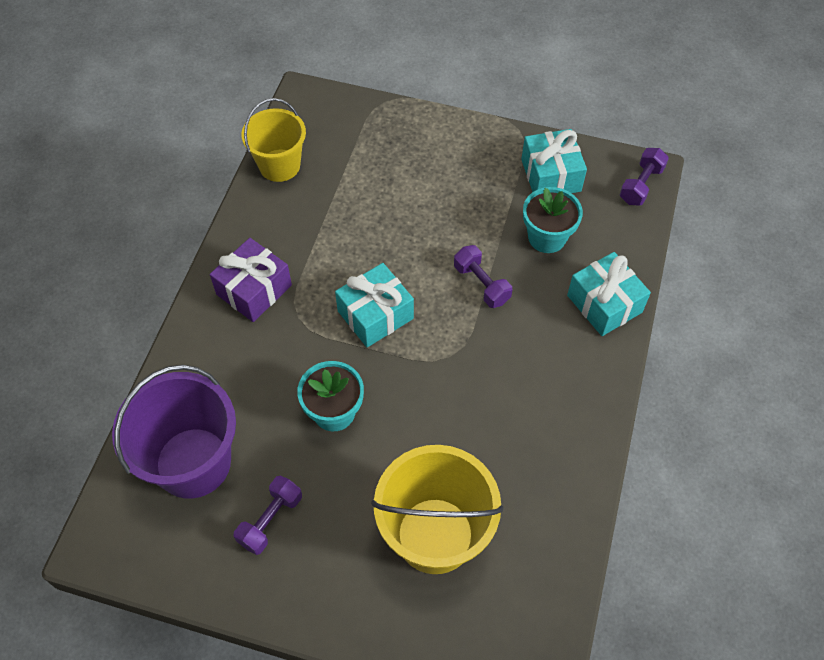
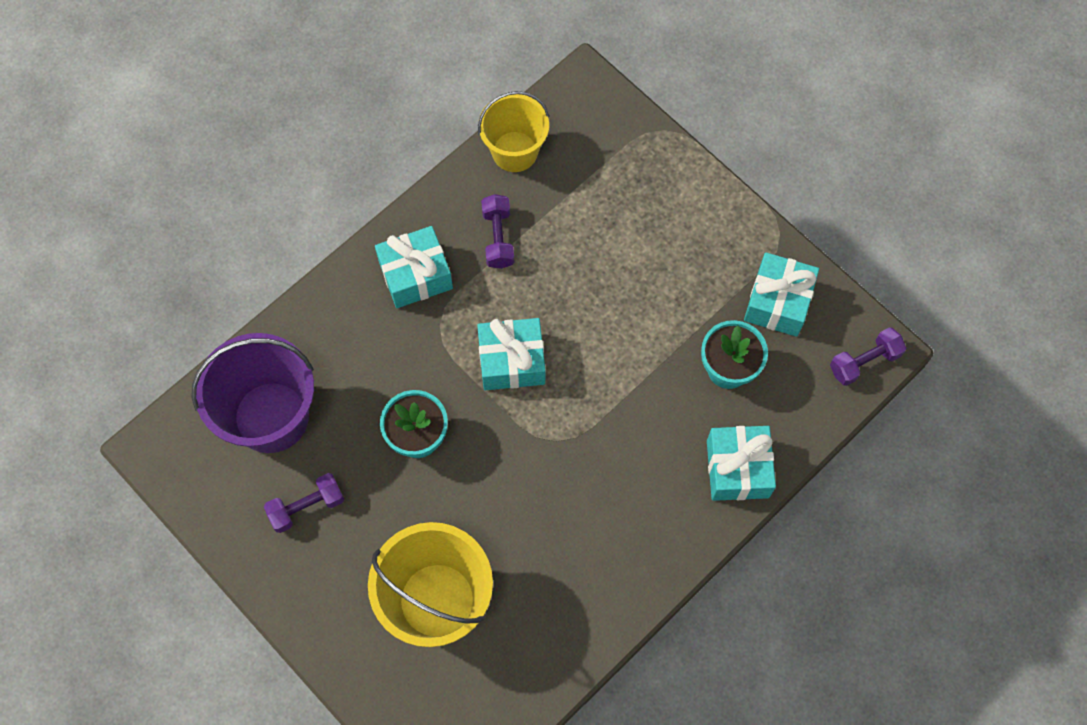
camera: 30 degrees right, 10 degrees up
(254, 290) = (415, 275): purple gift -> turquoise gift
(481, 284) = (631, 384): purple dumbbell -> purple dumbbell (498, 238)

